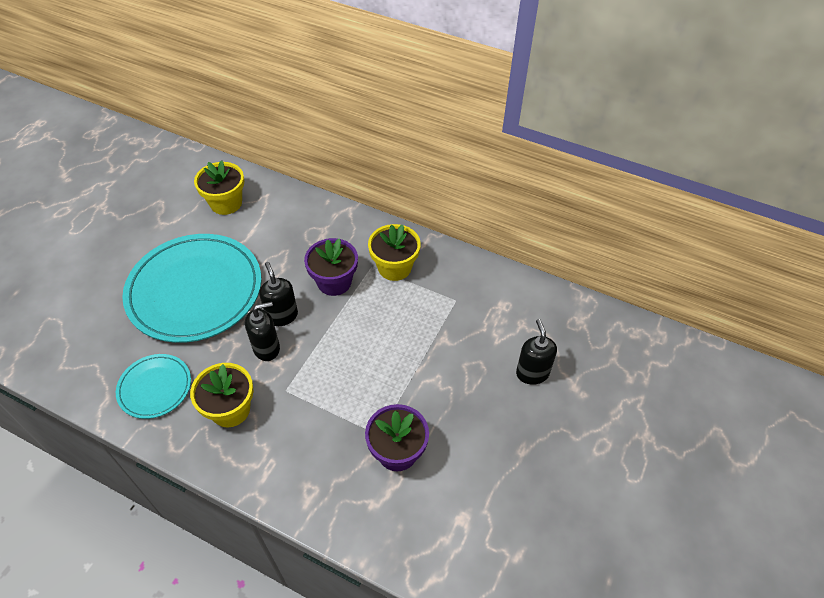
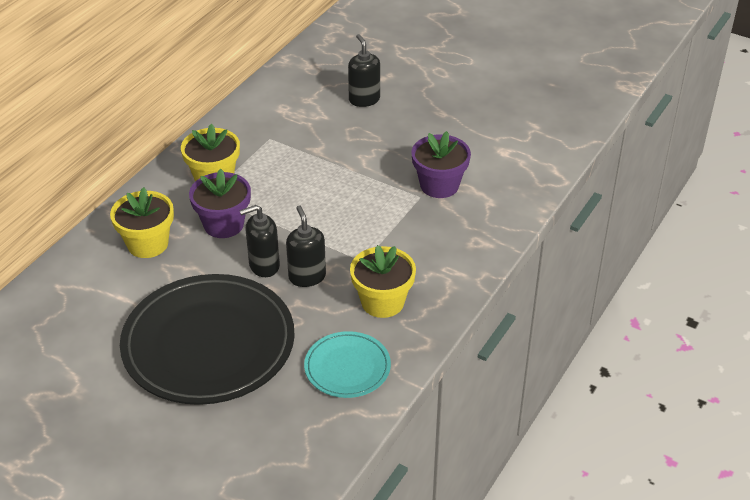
camera: 85 degrees left, 10 degrees down
(195, 291) = (208, 344): turquoise plate -> black plate
(226, 203) = (59, 325): yellow flower pot -> yellow flower pot (147, 244)
(532, 373) = (364, 99): black soap dispenser -> black soap dispenser turned 75 degrees clockwise

